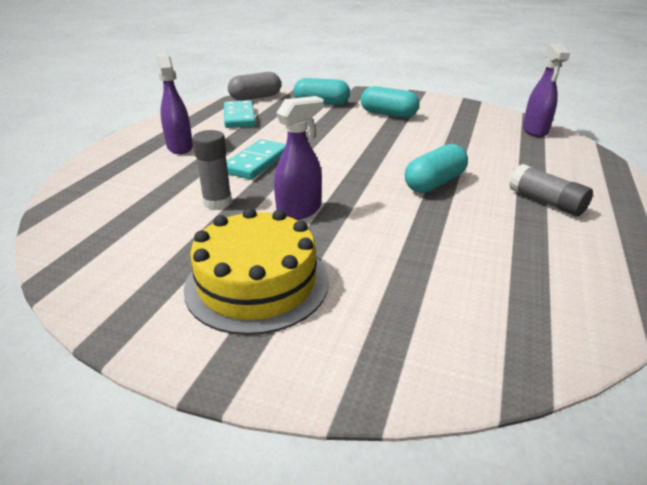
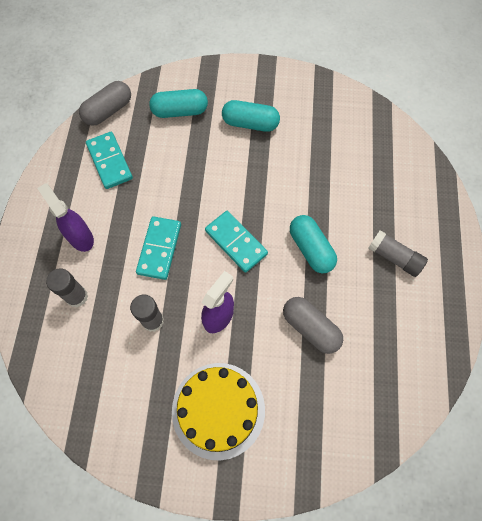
camera: 15 degrees left, 35 degrees up
(146, 177) = (77, 296): none -> grey glue stick
(344, 169) = (236, 242): none -> turquoise domino
(419, 236) = (310, 328): none -> grey capsule
(434, 183) = (311, 249): turquoise capsule -> turquoise capsule turned 60 degrees counterclockwise
(535, 131) = (384, 131): purple spray bottle -> none

